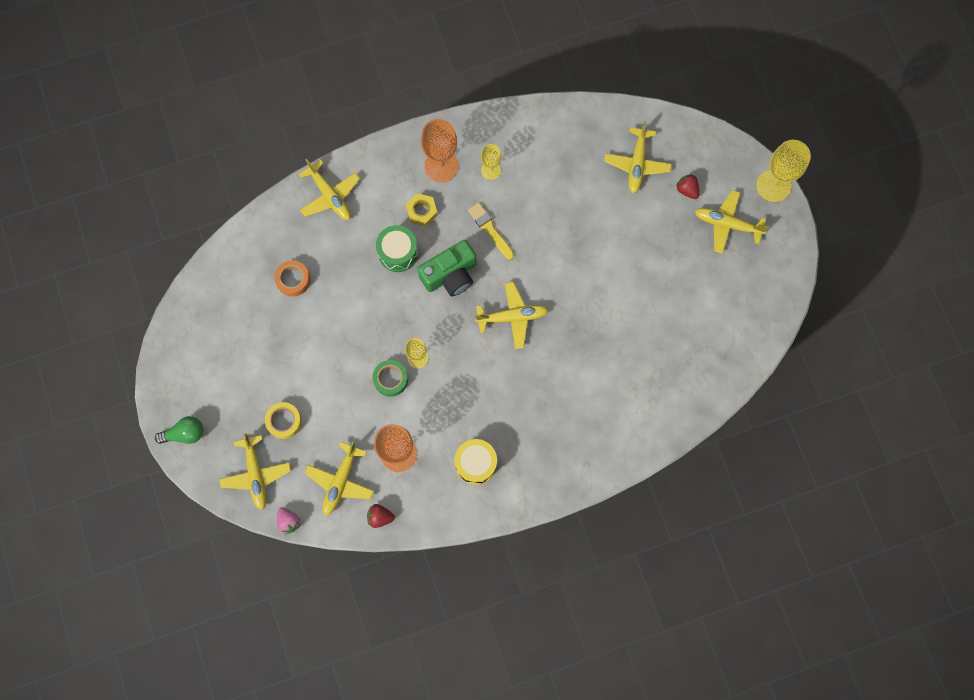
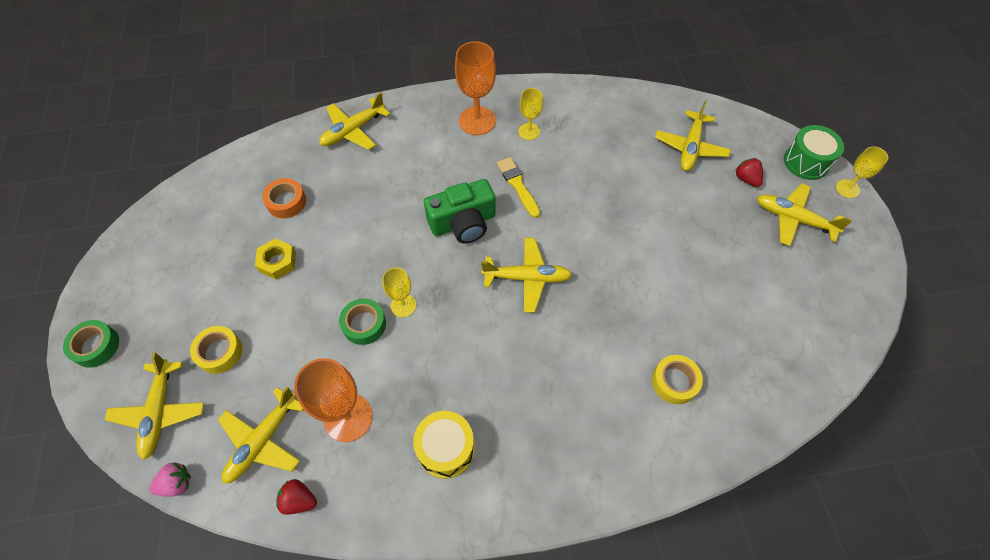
camera: 10 degrees right, 15 degrees down
(185, 433) = (96, 346): green light bulb -> green tape
(289, 521) = (177, 483): pink strawberry -> pink strawberry turned 90 degrees counterclockwise
(330, 196) = (353, 131): yellow plane -> yellow plane turned 75 degrees clockwise
(398, 253) = (410, 193): green drum -> green drum (806, 162)
(422, 211) = (446, 158): yellow nut -> yellow nut (277, 262)
(637, 384) = (674, 382): none -> yellow tape
(773, 185) = (847, 188): yellow goblet -> yellow goblet, size x0.58

